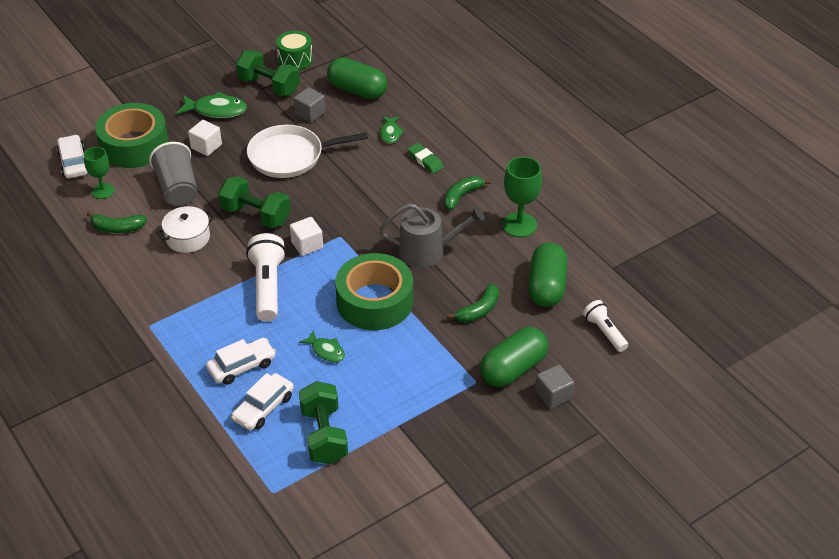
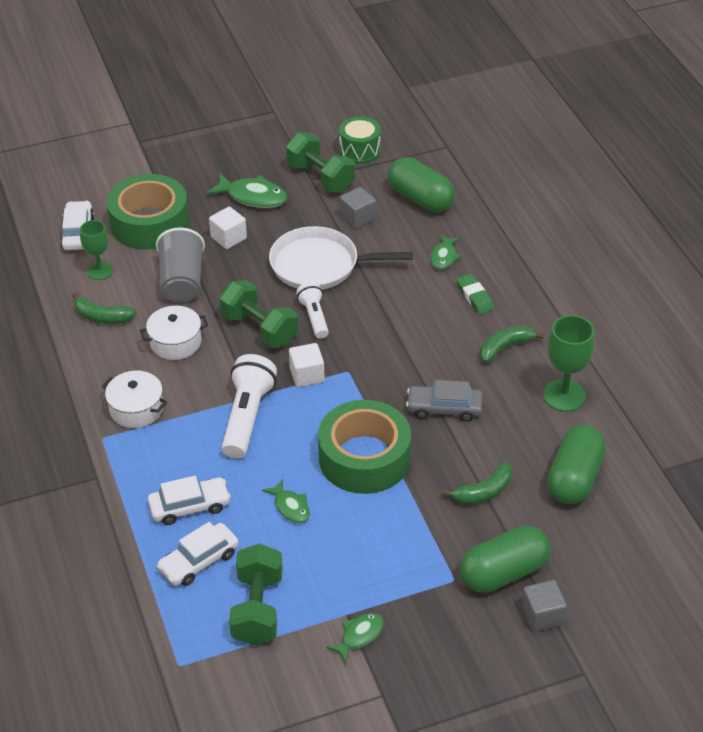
camera: 15 degrees right, 0 degrees up
(171, 297) = (136, 409): none -> white pot
(413, 440) = (359, 636): none -> green fish
(427, 251) = (444, 408): grey watering can -> grey car
(604, 332) = (629, 549): white flashlight -> white flashlight (314, 317)

